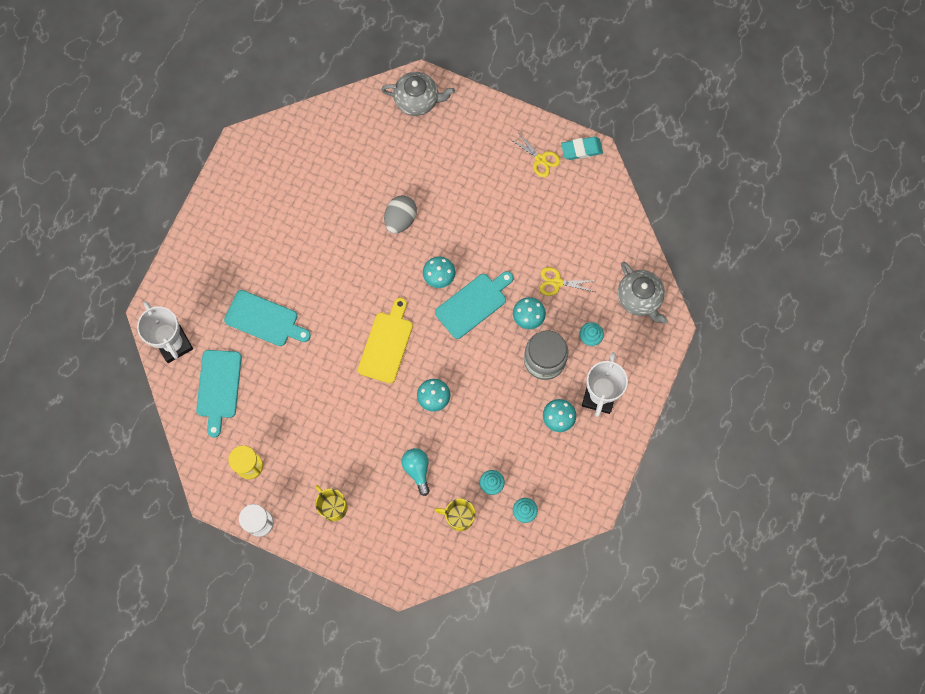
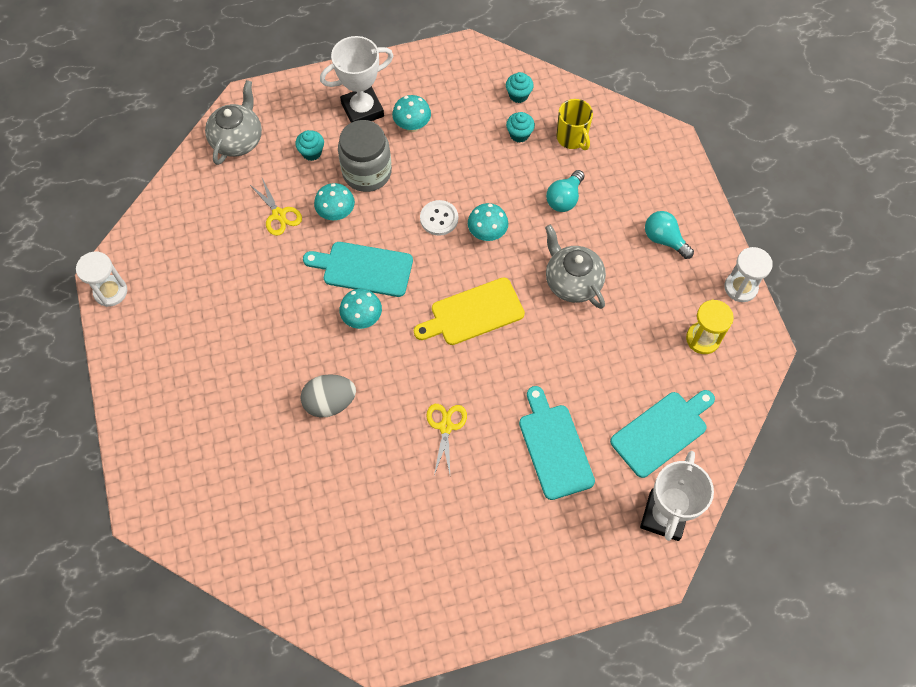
camera: 130 degrees left, 10 degrees down
(333, 506) = (664, 239): yellow mug -> turquoise light bulb
(417, 100) = (171, 496): grey teapot -> grey teapot (572, 282)
(470, 377) = (439, 218): none -> white button
(540, 159) = (151, 321): yellow scissors -> yellow scissors (445, 427)
(581, 149) = (110, 292): turquoise eraser -> white hourglass

